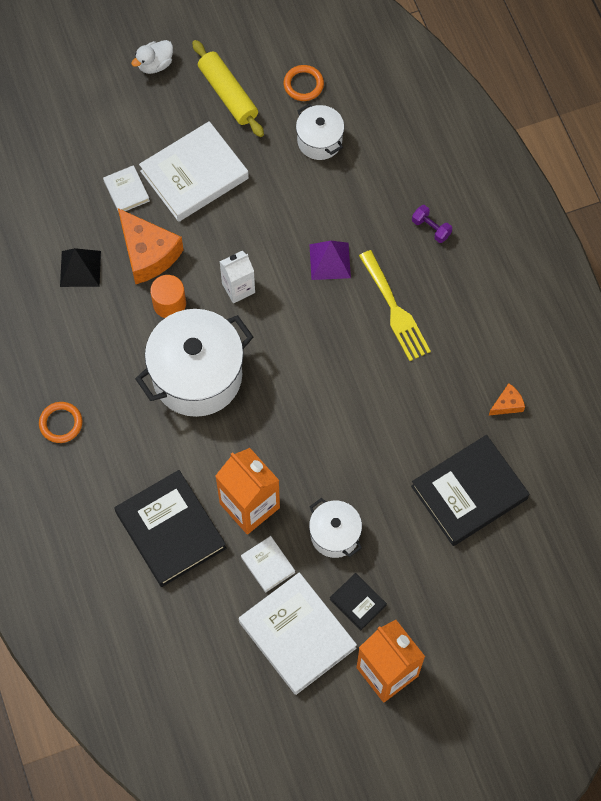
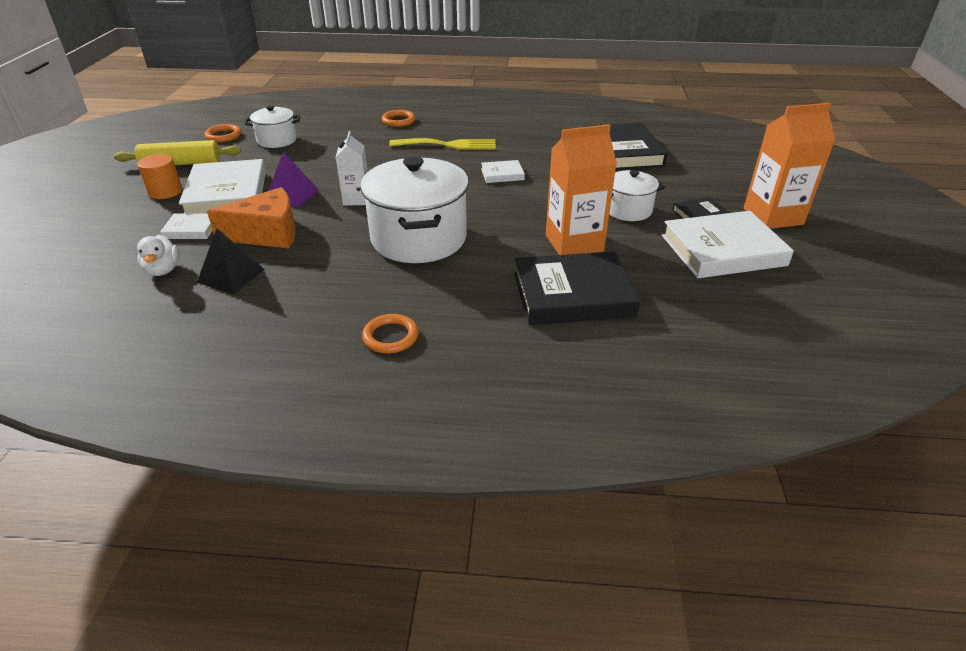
camera: 65 degrees left, 30 degrees down
(155, 64) = (100, 187): white duck -> white duck (163, 270)
(169, 303) = (331, 235): orange cylinder -> orange cylinder (165, 192)
(268, 565) = (642, 248): white book -> white book (502, 174)
(330, 261) = (379, 158): purple pyramid -> purple pyramid (292, 195)
(431, 228) = (398, 121): purple dumbbell -> orange ring
(507, 404) = (560, 126): orange cheese -> none

